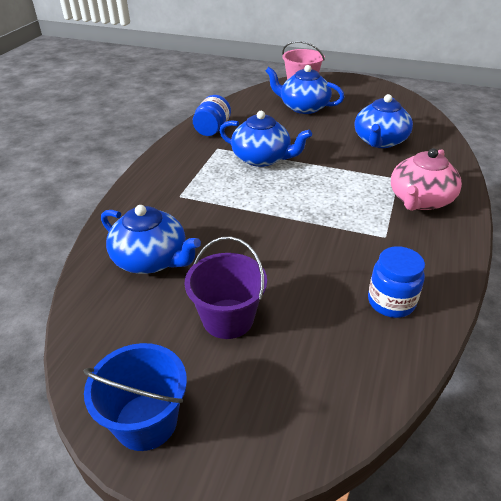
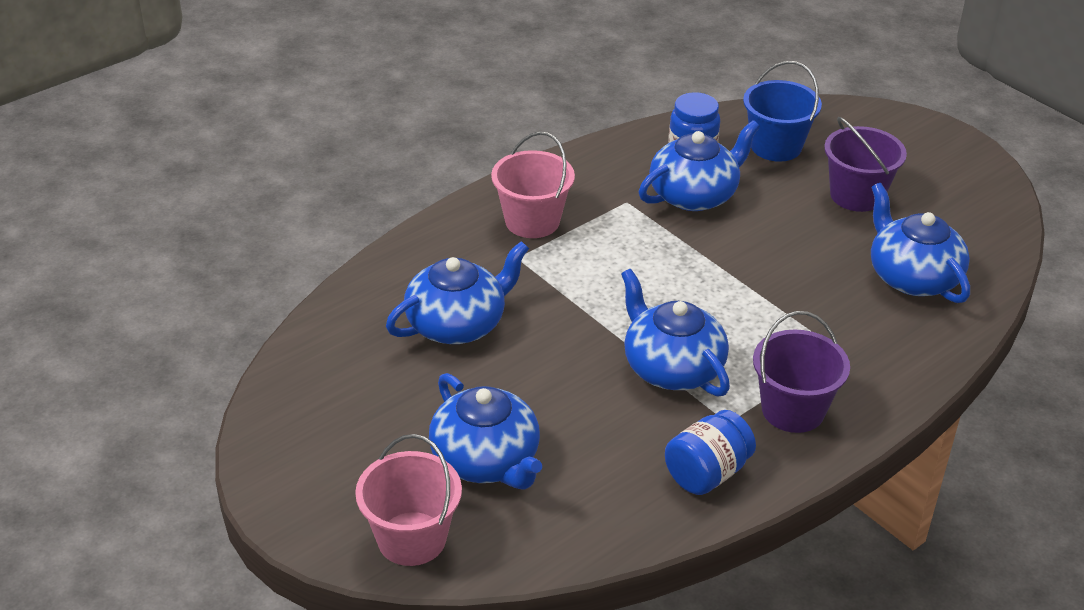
camera: 150 degrees left, 0 degrees up
(146, 421) = (959, 159): blue bucket -> blue bucket (776, 146)
(189, 161) = (793, 410): none -> purple bucket
(349, 261) = (694, 195): none -> blue teapot
(420, 200) = (532, 221): pink teapot -> pink bucket

